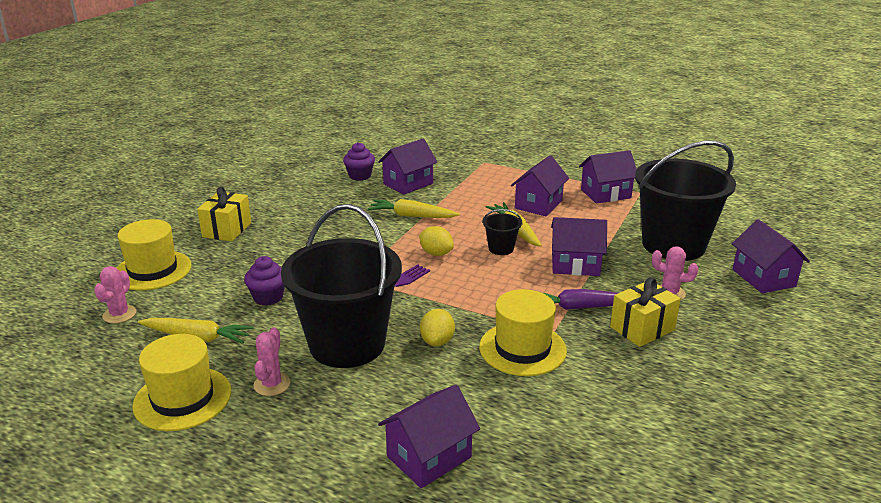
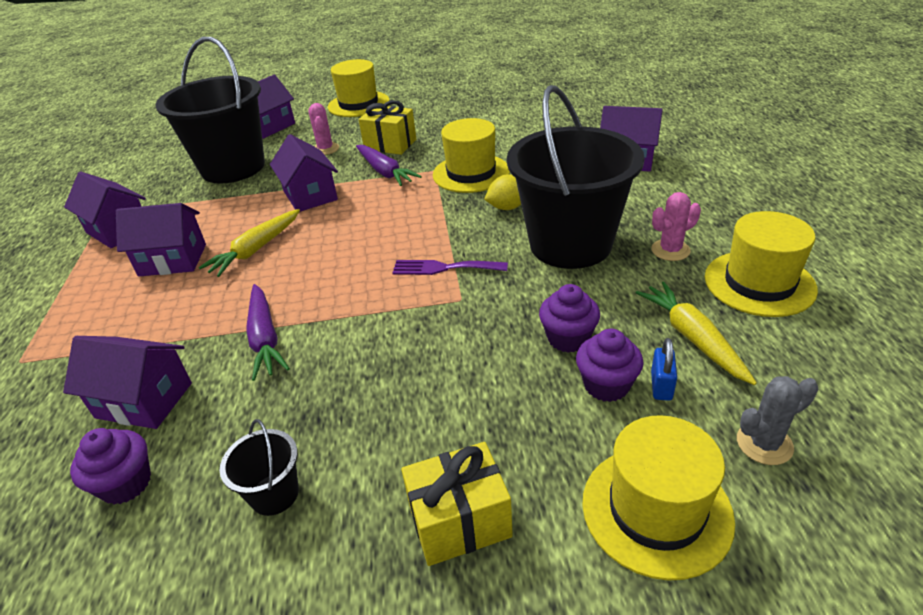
camera: 120 degrees left, 10 degrees up
(119, 314) = (764, 443): pink cactus -> grey cactus
(192, 307) = (661, 386): none -> blue padlock
(221, 292) = (606, 385): none -> purple cupcake
(412, 216) = (265, 338): yellow carrot -> purple carrot
(436, 253) = (354, 274): yellow lemon -> none
(501, 248) = (309, 241): black bucket -> black bucket (274, 494)
(792, 345) = (358, 104): none -> yellow hat

